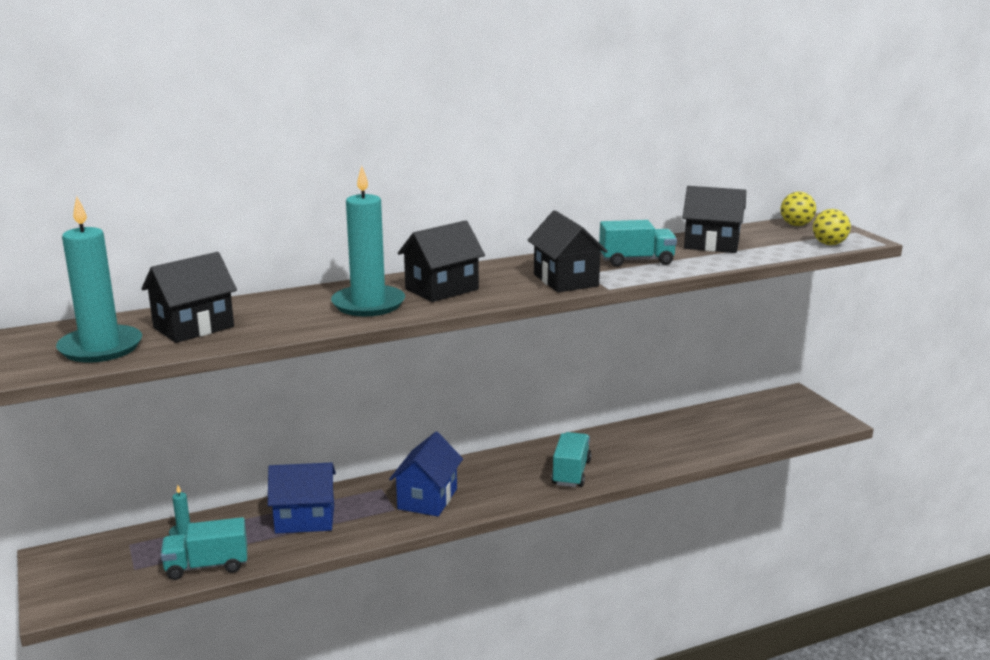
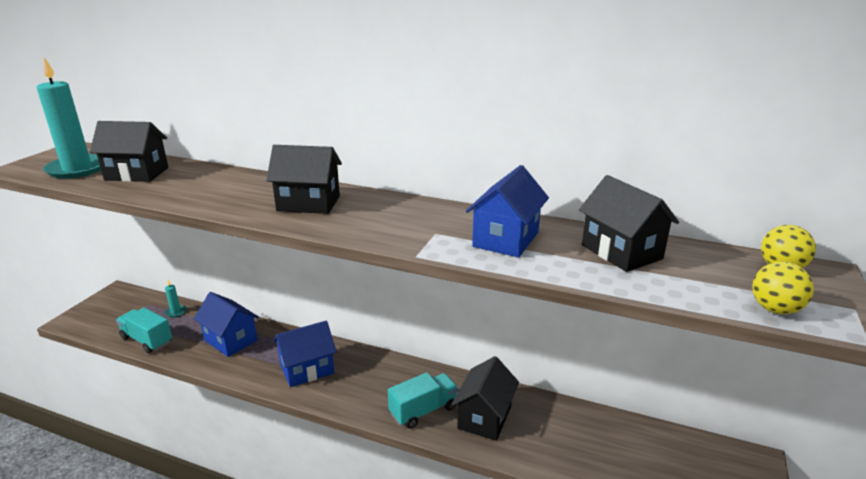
camera: 45 degrees right, 5 degrees up
(368, 304) = (243, 196): turquoise candle -> none
(566, 280) = (404, 233): black house -> black house (484, 417)
(636, 261) = (506, 239): turquoise truck -> blue house

